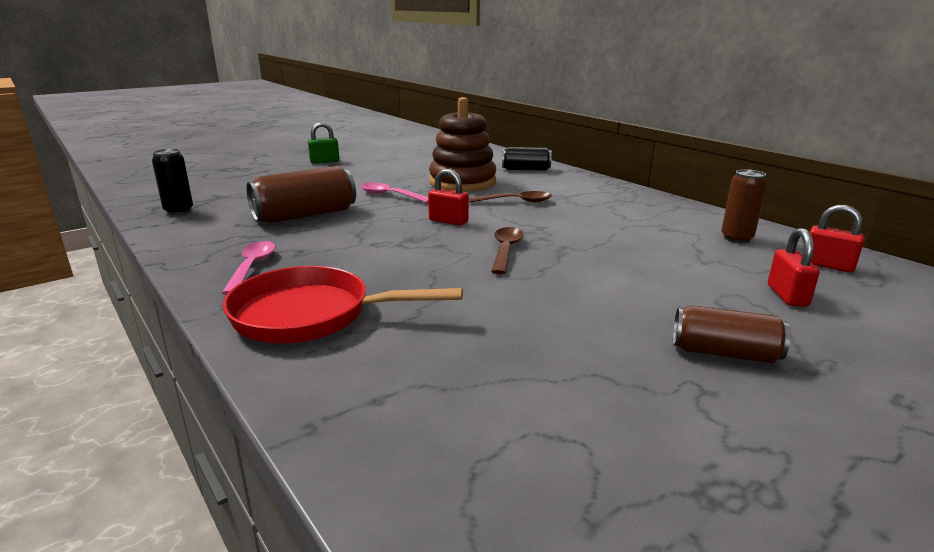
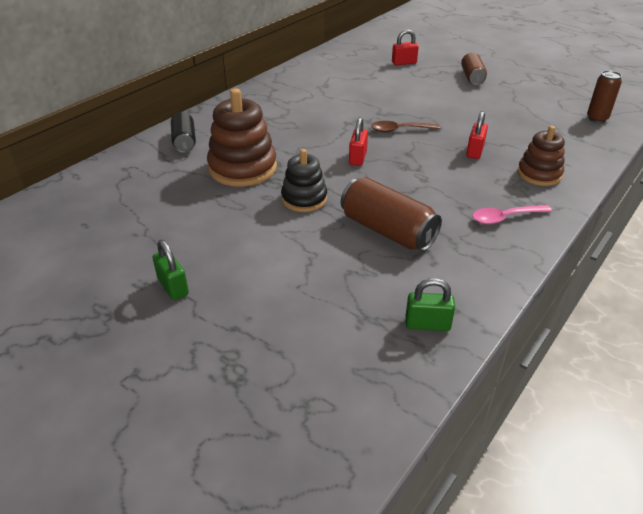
camera: 105 degrees left, 15 degrees up
(179, 211) = (427, 324): black can -> green padlock
(310, 315) = (539, 174): red pan -> brown stacking toy
(390, 195) = (304, 199): pink spoon -> black stacking toy
(516, 201) = (293, 136): brown spoon -> none
(736, 238) = (330, 68): brown can -> brown can (597, 118)
(827, 265) = (358, 52): red padlock -> red padlock (474, 151)

